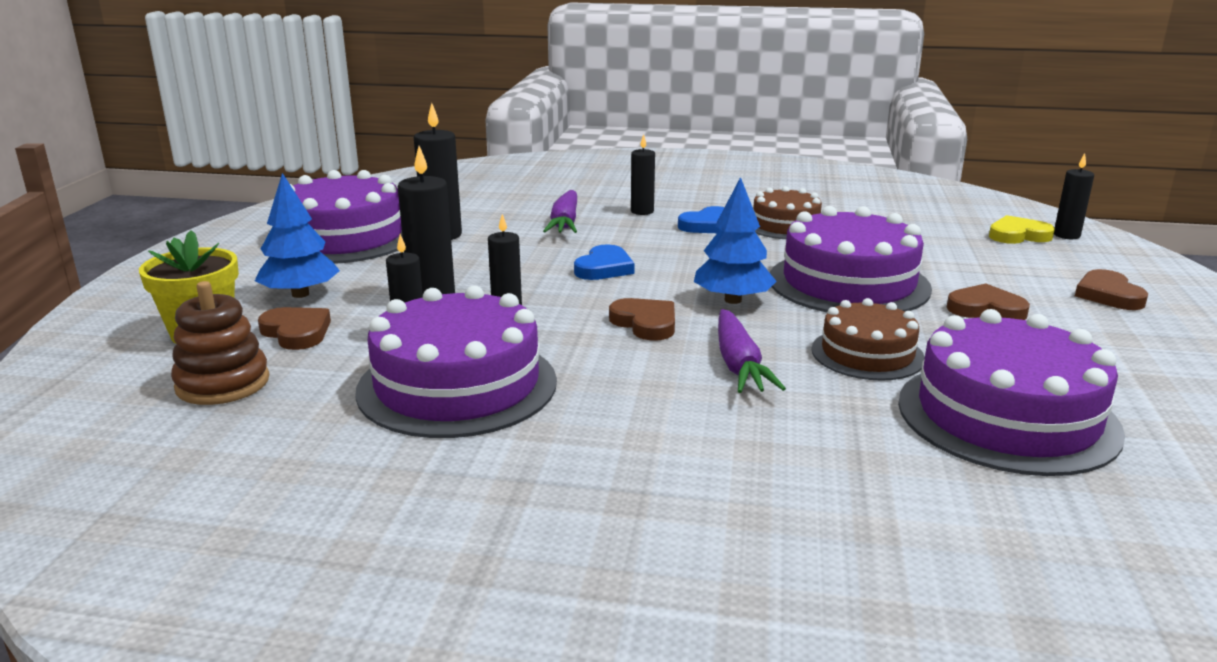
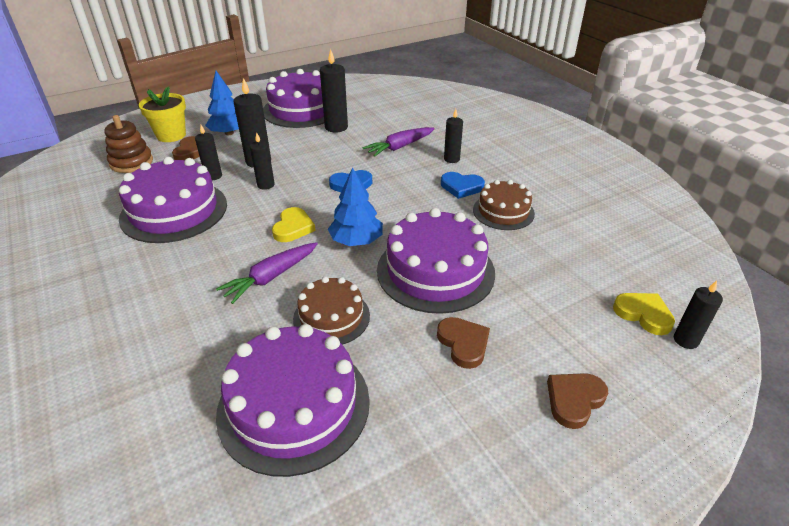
camera: 50 degrees right, 15 degrees up
(645, 323) = (293, 228): brown heart -> yellow heart

